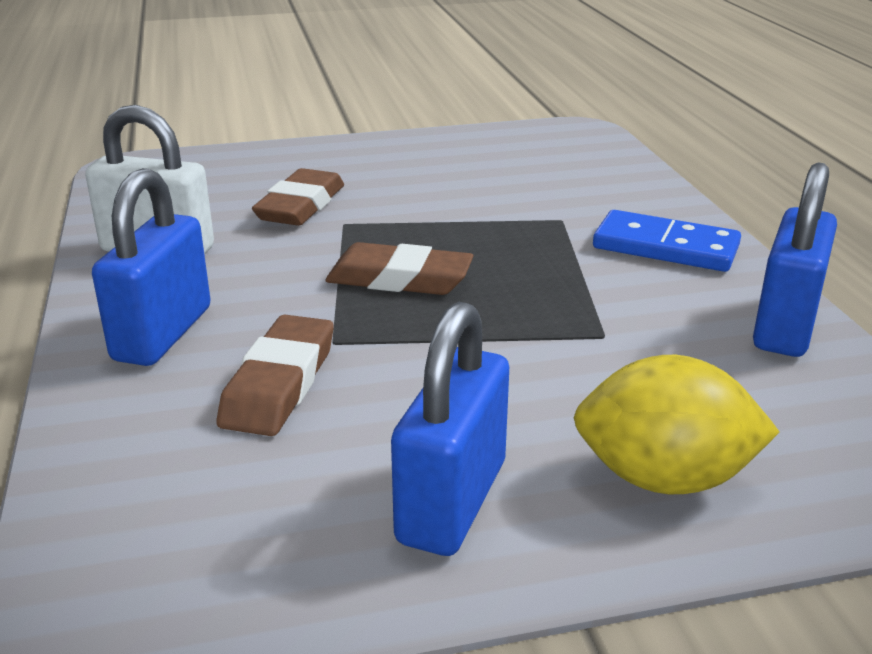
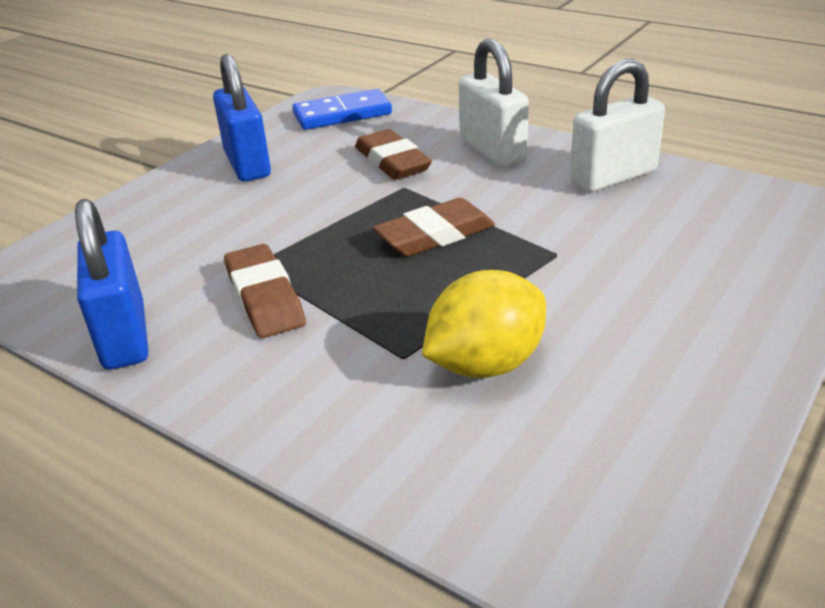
camera: 140 degrees right, 5 degrees up
(163, 334) = (492, 150): blue padlock -> white padlock
(301, 206) = (621, 250): brown eraser -> brown eraser (264, 297)
(664, 478) = (157, 211): yellow lemon -> yellow lemon (486, 364)
(665, 247) = (275, 373): blue domino -> blue domino (342, 114)

